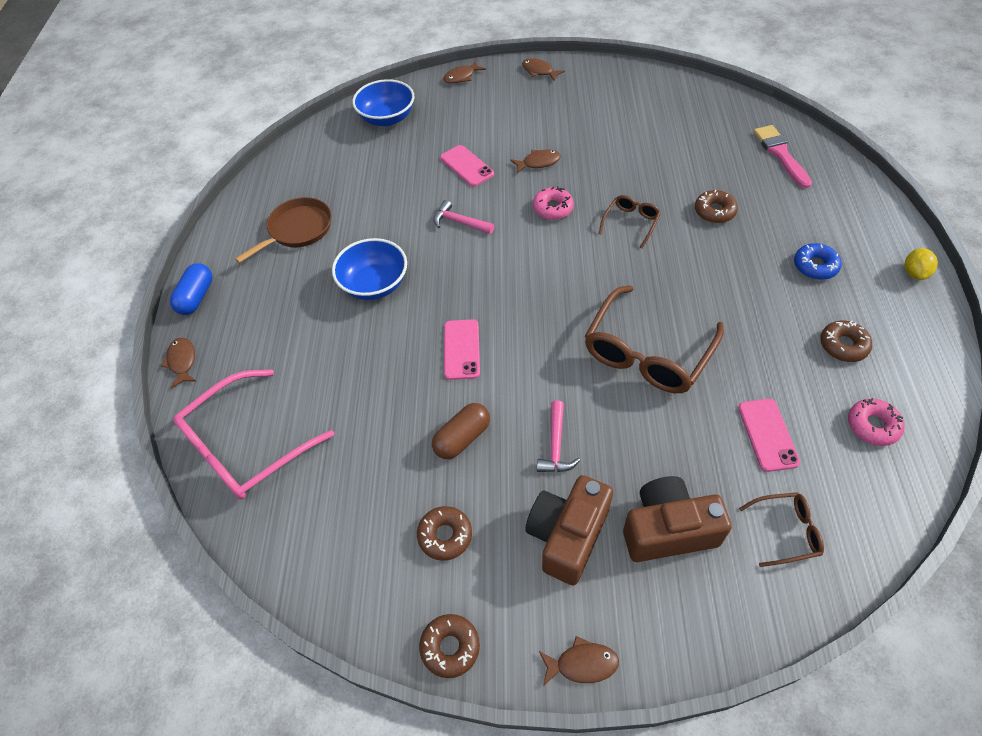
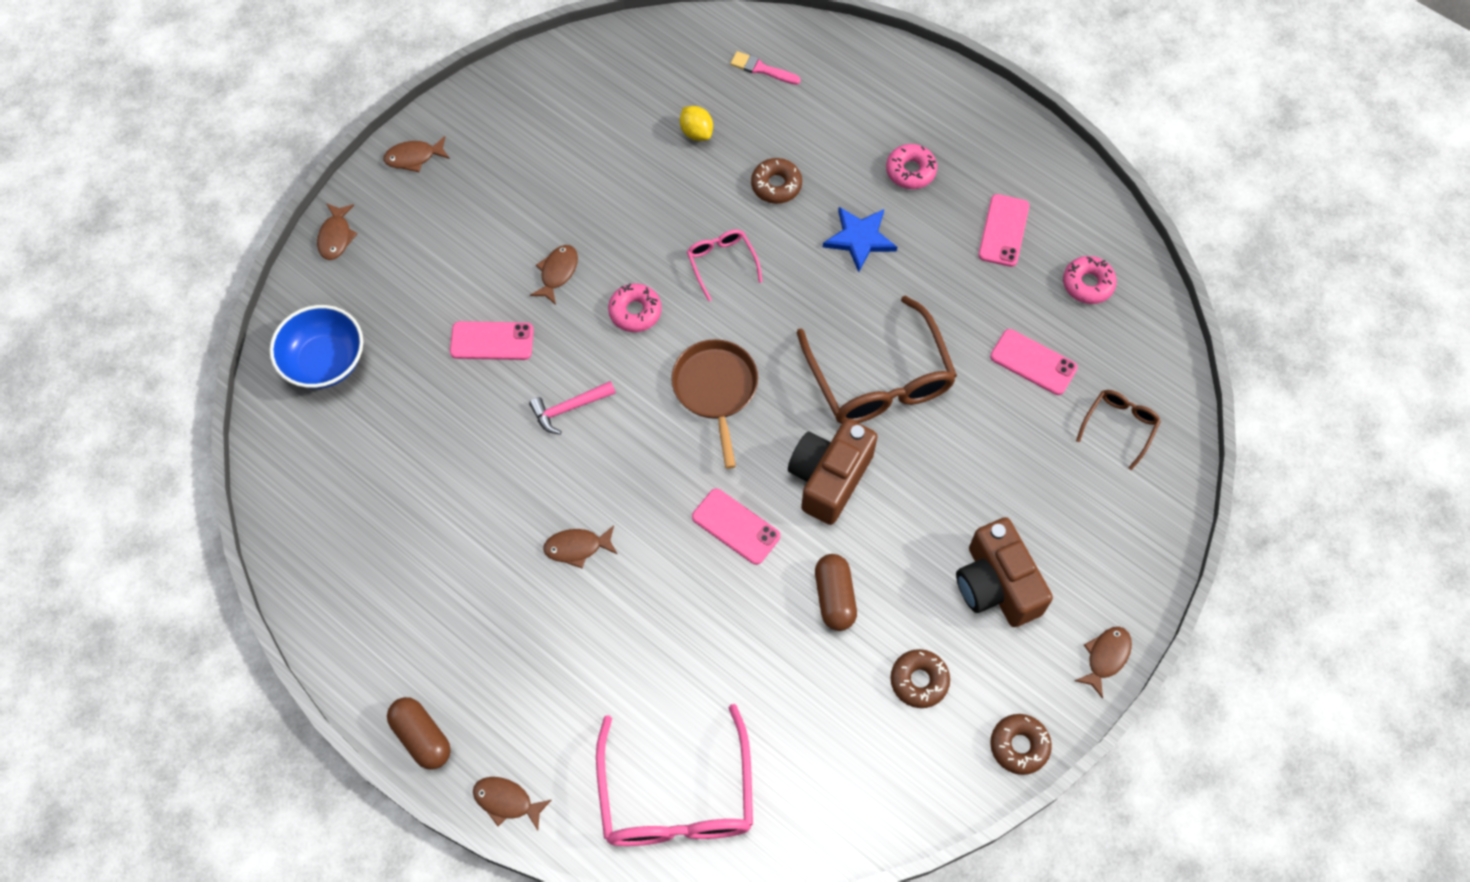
camera: 55 degrees left, 10 degrees up
(196, 297) = (422, 737): blue capsule -> brown capsule
(297, 230) = (418, 572): brown pan -> brown pan (716, 390)
(374, 284) = (577, 547): blue bowl -> brown fish
(556, 445) = (907, 527): pink hammer -> none
(631, 223) = (722, 263): brown glasses -> pink glasses
(668, 530) = (1051, 507): brown camera -> brown camera (829, 478)
(732, 274) = (859, 239): none -> blue star
(780, 154) = (761, 69): pink brush -> pink brush, size x0.63
(815, 266) = (910, 171): blue donut -> pink donut
(843, 345) = (1003, 231): brown donut -> pink phone
(914, 273) = (984, 111): yellow lemon -> yellow lemon (696, 132)

